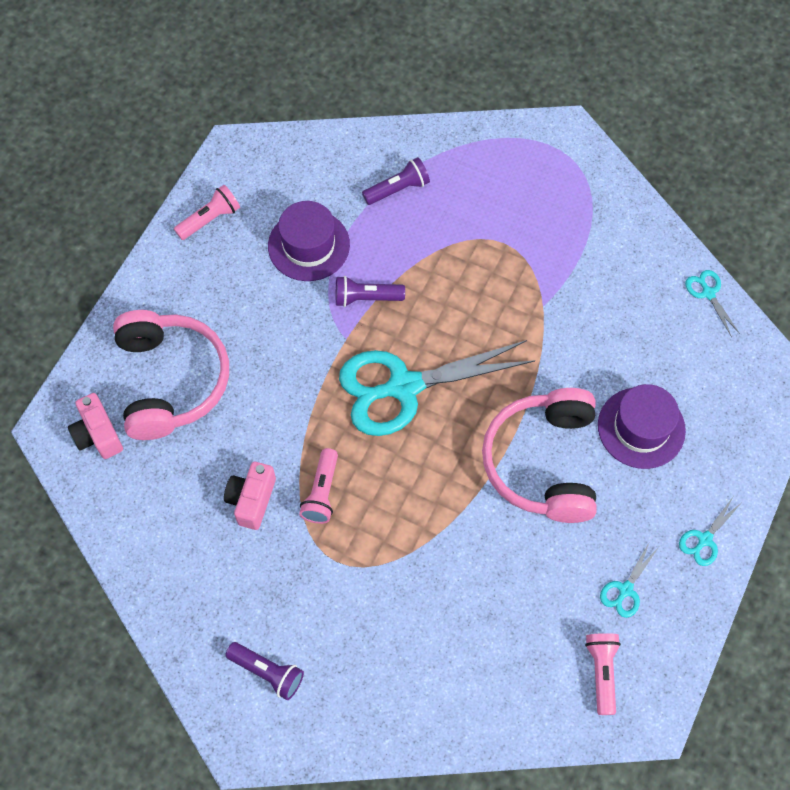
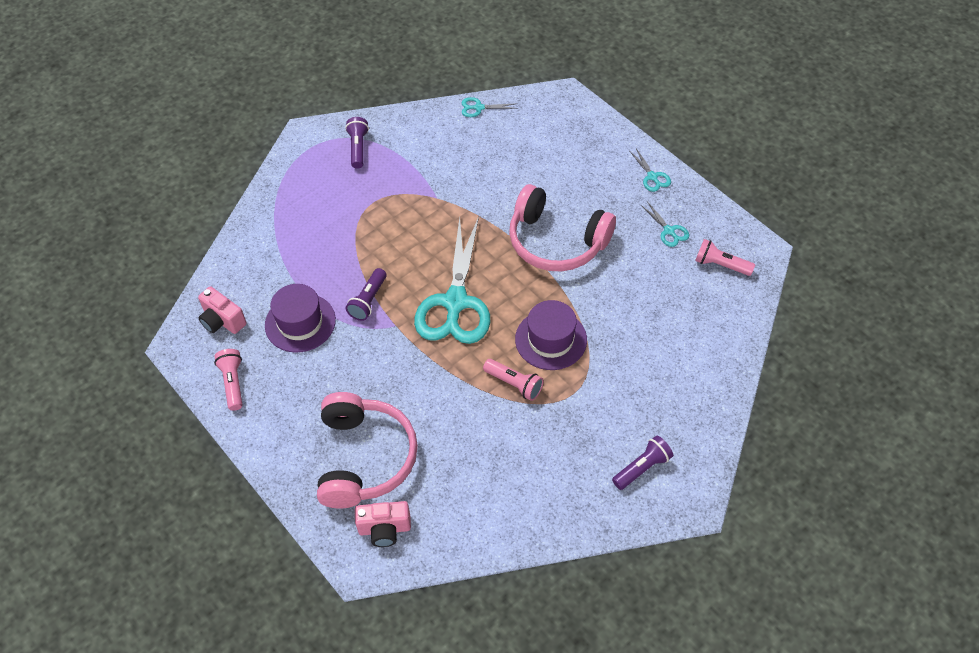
camera: 65 degrees left, 10 degrees down
(171, 380) = (364, 458): pink headphones -> pink headphones turned 75 degrees clockwise
(252, 500) = (498, 433): pink camera -> pink camera (222, 321)
(398, 189) = (288, 249): purple flashlight -> purple flashlight (358, 148)
(641, 428) = (558, 179): purple hat -> purple hat (551, 339)

